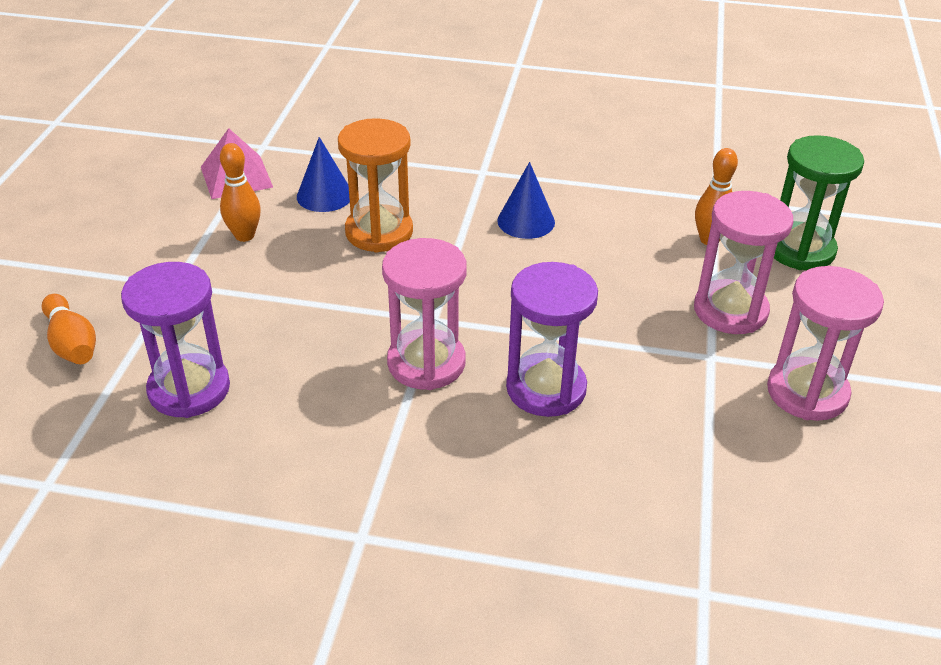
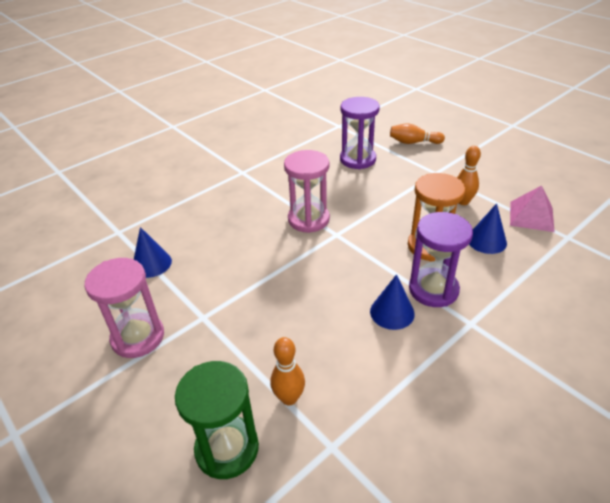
camera: 130 degrees right, 0 degrees up
(546, 388) = (253, 246): purple hourglass -> purple hourglass (433, 289)
(704, 478) = (152, 263): none -> blue cone
(730, 310) = (221, 353): pink hourglass -> none

